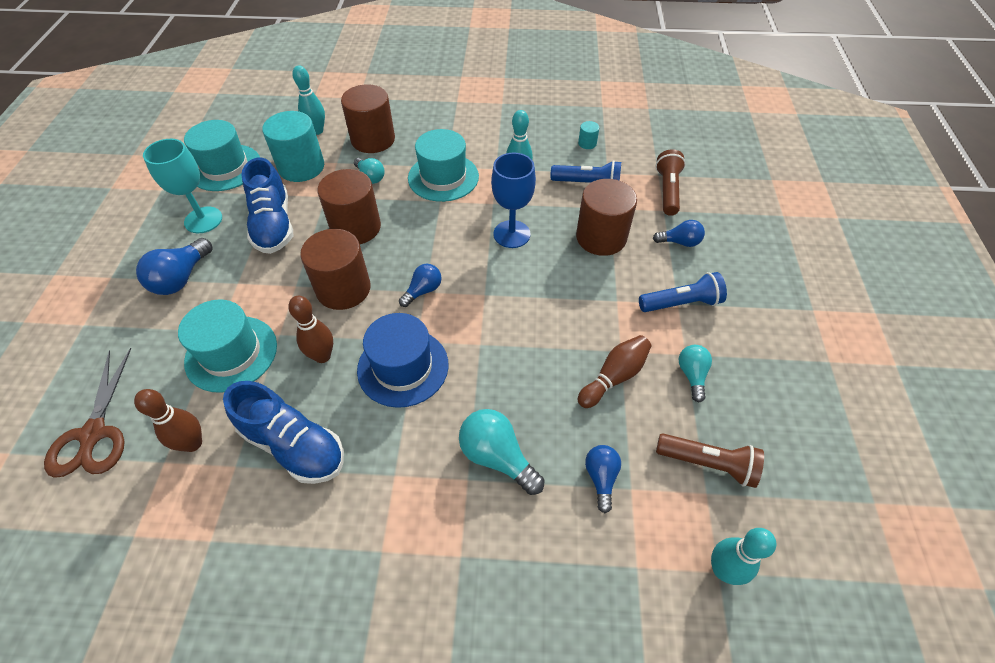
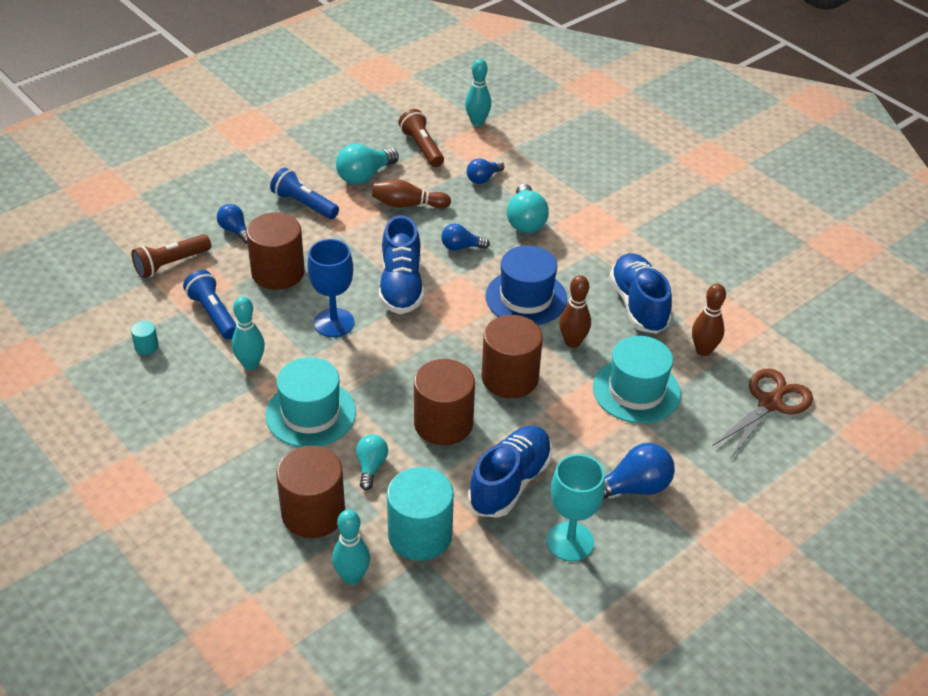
camera: 135 degrees left, 10 degrees down
(225, 167) = (495, 601): turquoise hat -> none
(423, 291) = (454, 333): blue light bulb -> blue light bulb (461, 247)
(509, 296) = (401, 286): none -> blue shoe
(692, 375) = (365, 176): turquoise light bulb -> turquoise light bulb, size x1.59

